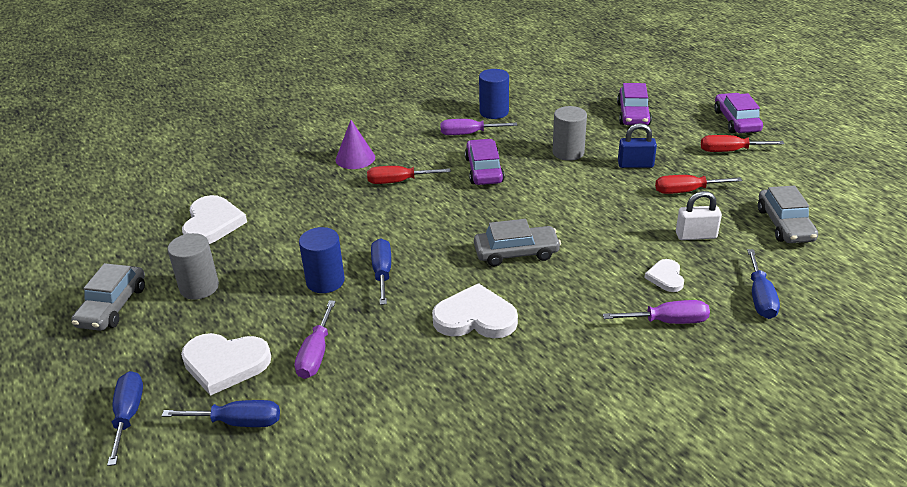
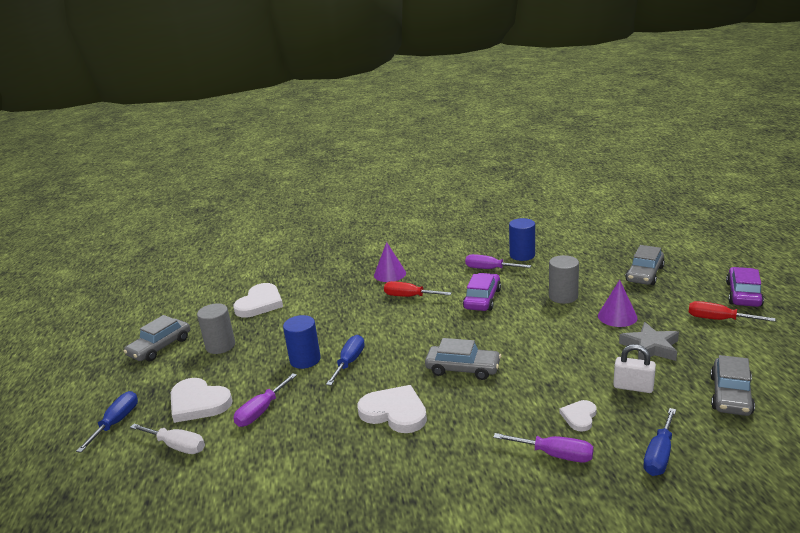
camera: 25 degrees right, 10 degrees down
(238, 422) = (177, 446): blue screwdriver -> white screwdriver
(633, 114) = (644, 274): purple car -> grey car
(635, 165) = (617, 316): blue padlock -> purple cone
(686, 191) = (650, 347): red screwdriver -> grey star

